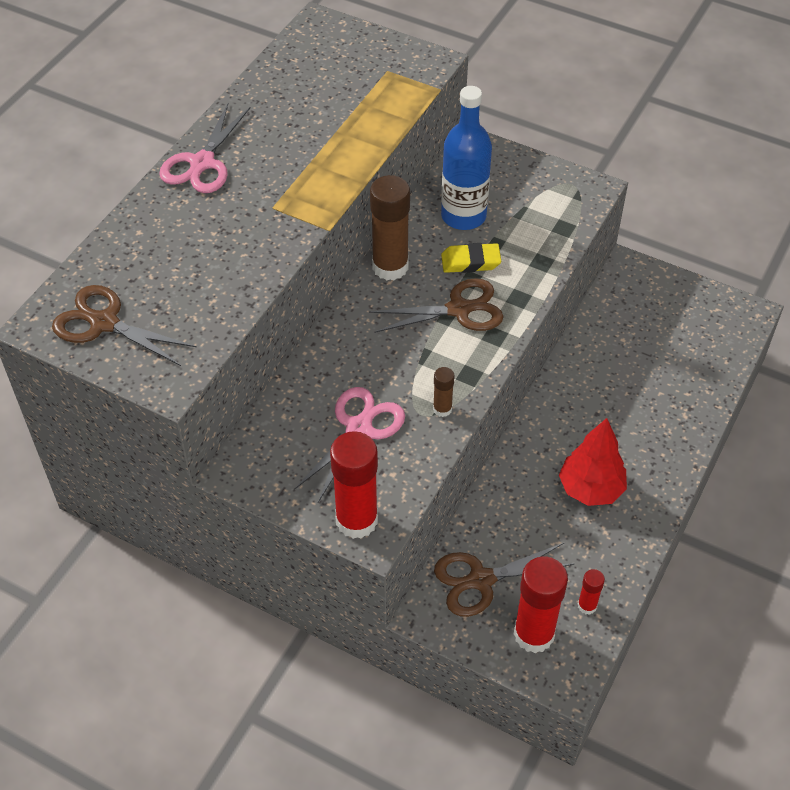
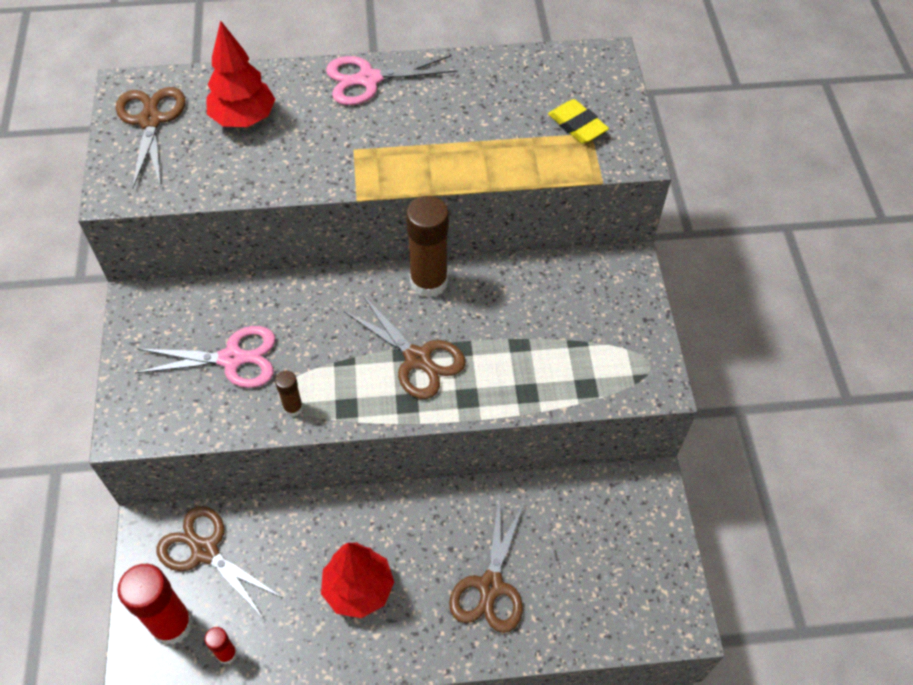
camera: 55 degrees right, 5 degrees up
(167, 260) = (243, 119): none -> red tree
(356, 520) = (134, 410): red glue stick -> none
(463, 216) = (534, 302): blue bottle -> none
(470, 262) = (482, 337): yellow eraser -> yellow eraser (577, 125)
(645, 405) = (490, 586): none -> brown scissors

